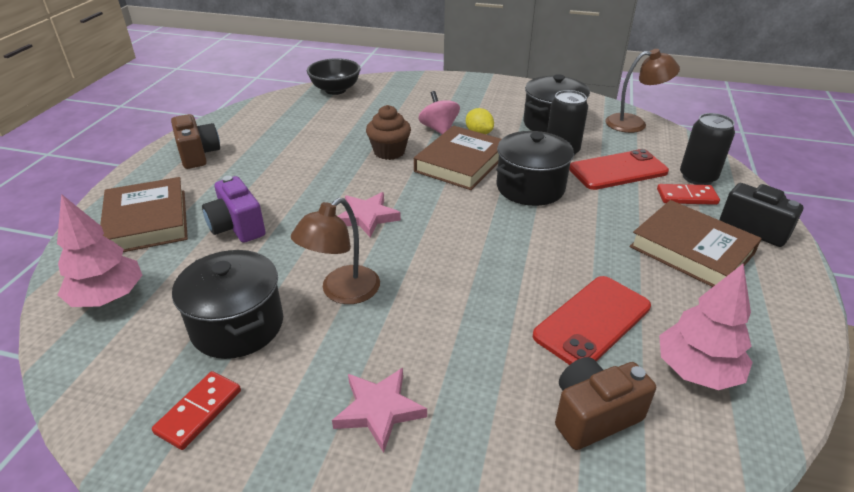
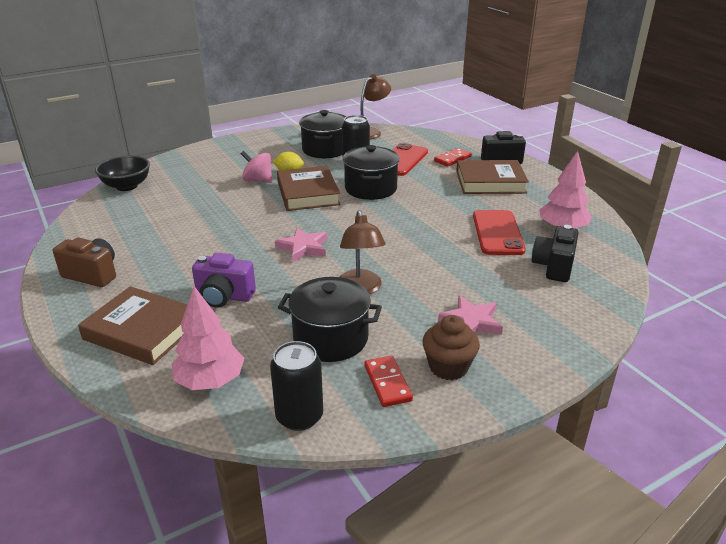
camera: 45 degrees left, 5 degrees down
(389, 152) = (248, 207): brown cupcake -> brown cupcake (448, 367)
(593, 415) = (553, 267): brown camera -> black camera
(697, 177) = (443, 147): black can -> black can (299, 416)

